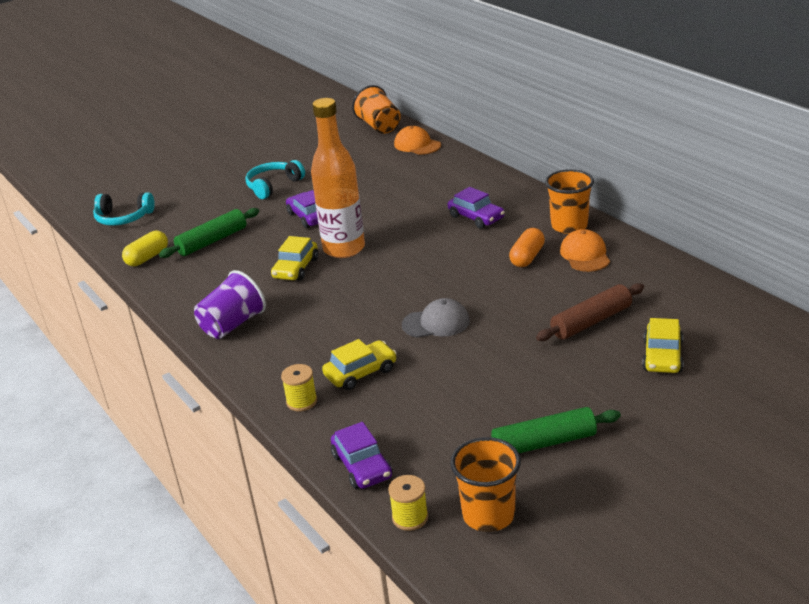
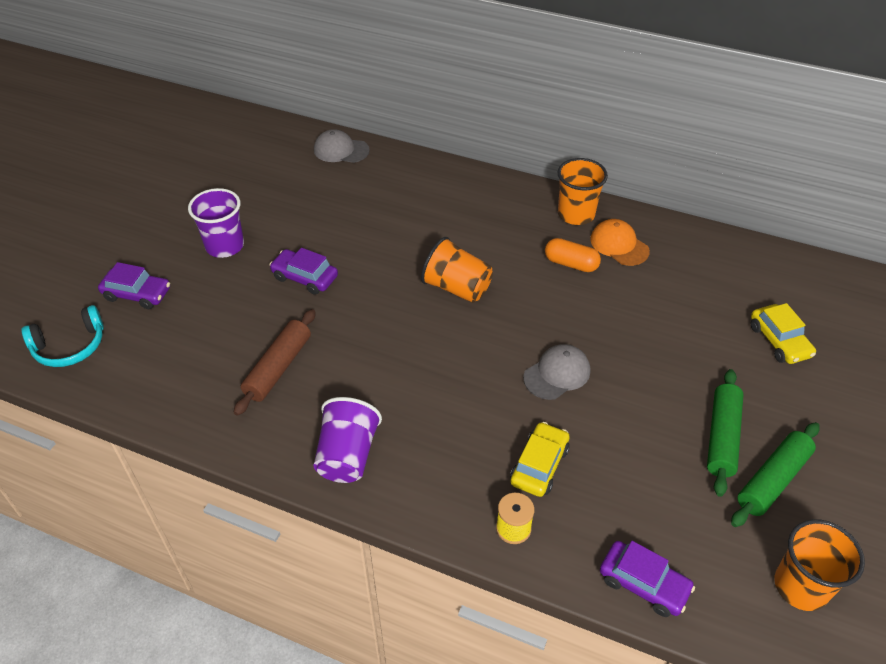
camera: 35 degrees left, 15 degrees up
(147, 258) = (156, 396): yellow capsule -> none
(212, 241) = (219, 346): green rolling pin -> green rolling pin (722, 437)
(273, 186) = (225, 246): turquoise headphones -> purple cup
(296, 268) = (351, 353): yellow car -> none
(344, 249) = (381, 309): orange bottle -> none
(379, 126) = (278, 135): orange cup -> orange cup (457, 288)
(410, 517) = (740, 625): yellow spool -> none
(417, 145) = (341, 150): orange cap -> grey cap
(476, 217) = (481, 228): purple car -> purple car (137, 294)
(527, 257) = (571, 264): orange capsule -> orange capsule turned 60 degrees counterclockwise
(591, 321) = (690, 322): brown rolling pin -> brown rolling pin (278, 368)

